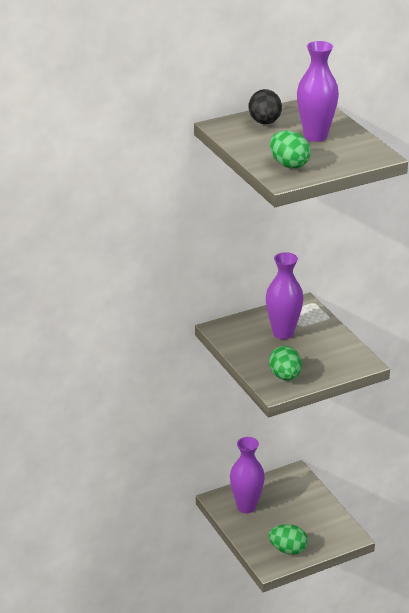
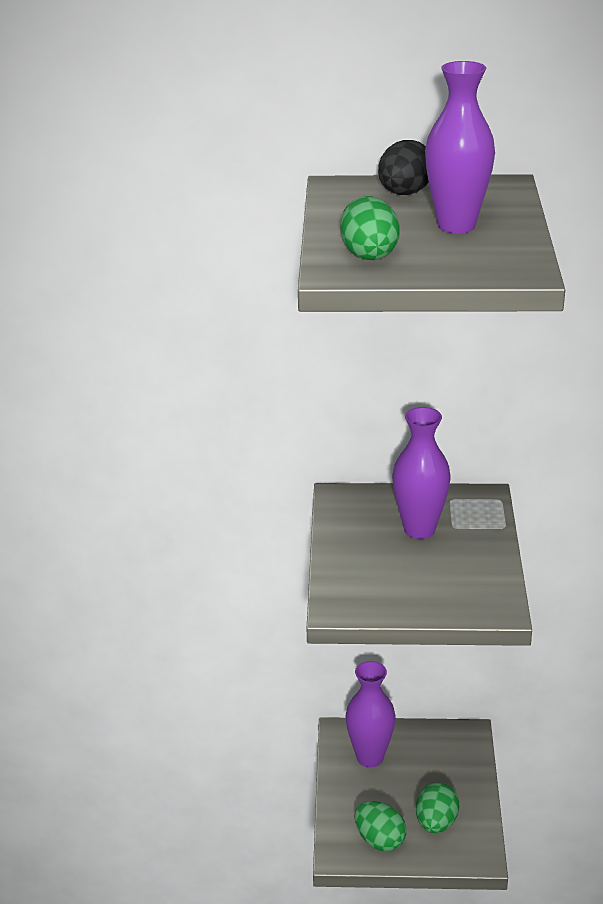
camera: 30 degrees right, 0 degrees up
(285, 376) = (367, 591): green egg -> green egg (436, 823)

